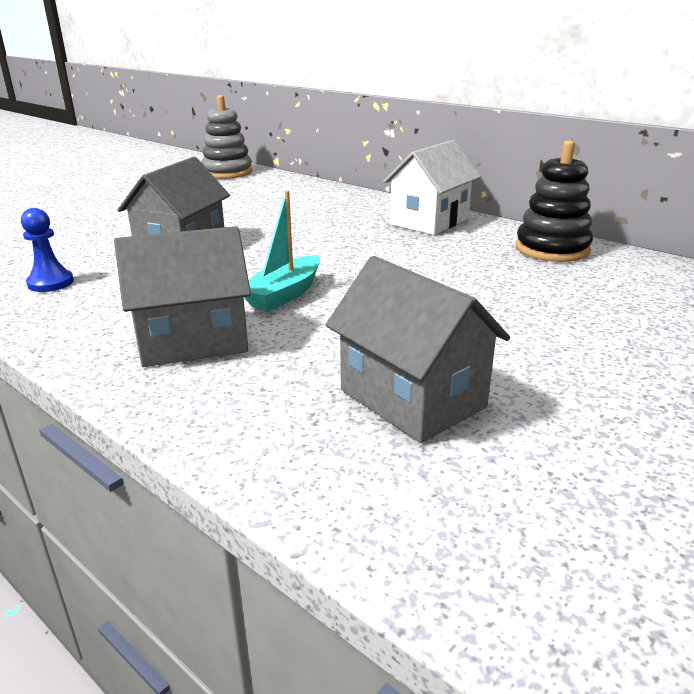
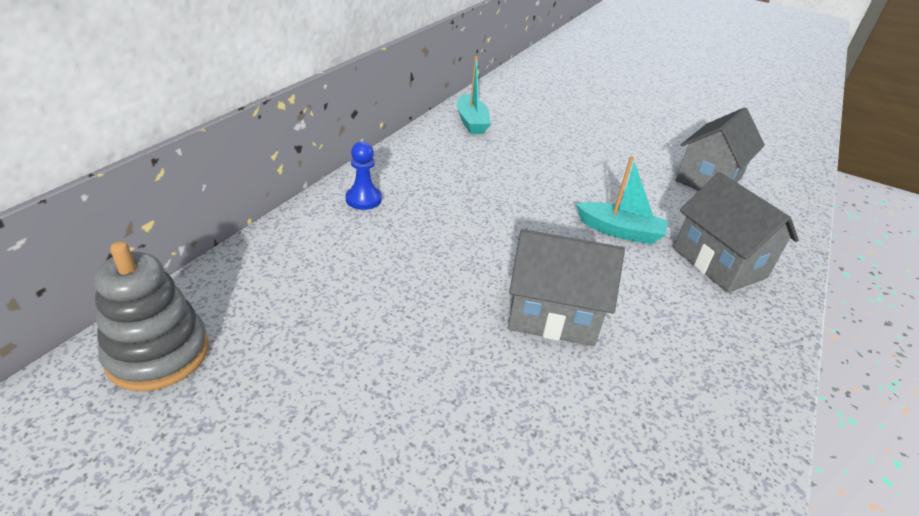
camera: 105 degrees left, 10 degrees up
(50, 283) = (695, 395): blue pawn -> blue pawn (363, 199)
(429, 222) = (416, 166): white house -> none
(552, 249) = (471, 122): black stacking toy -> turquoise boat

